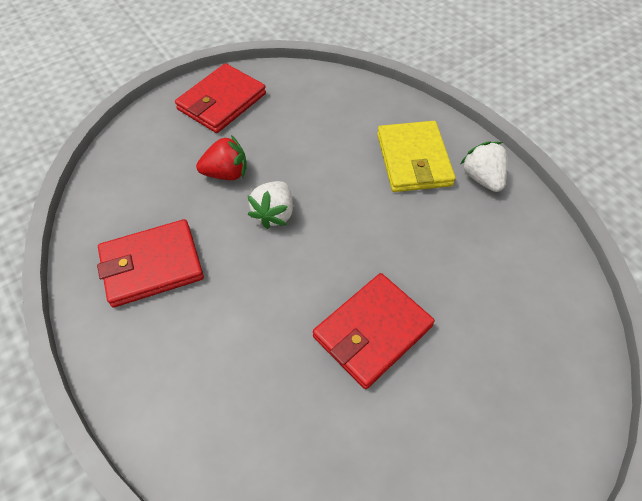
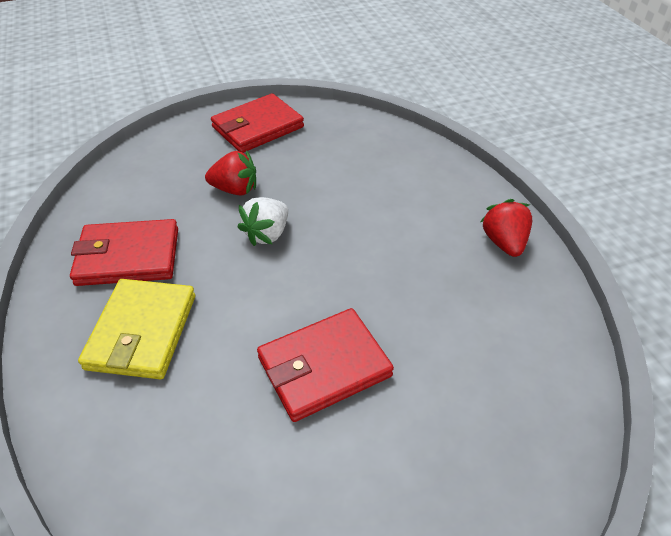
camera: 15 degrees right, 10 degrees down
(413, 160) = (433, 211): yellow wallet -> yellow wallet (142, 331)
(482, 178) = (504, 242): white strawberry -> red strawberry

